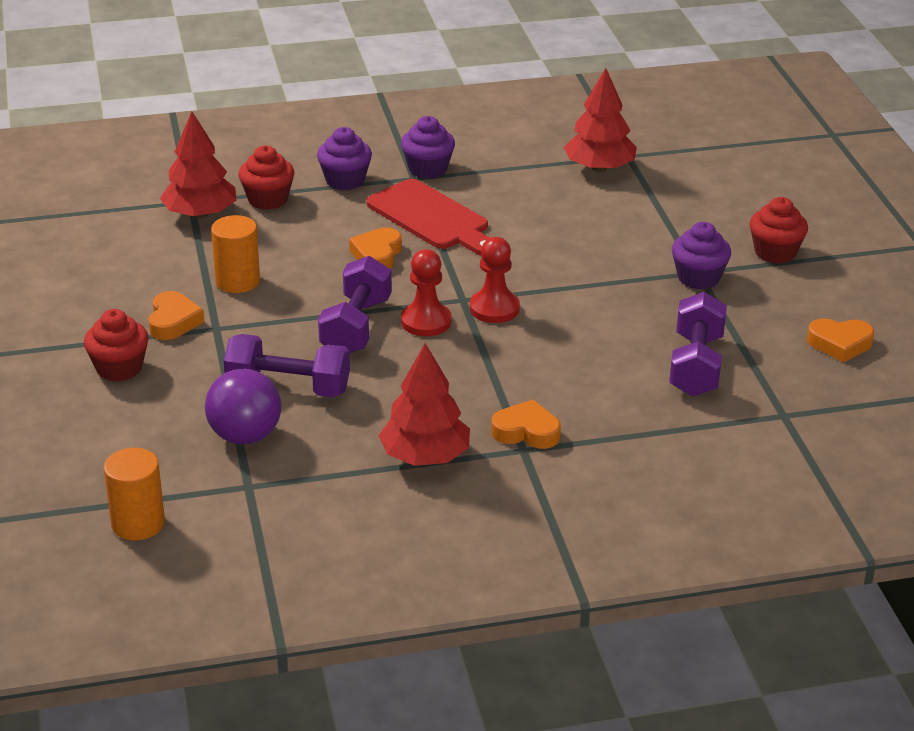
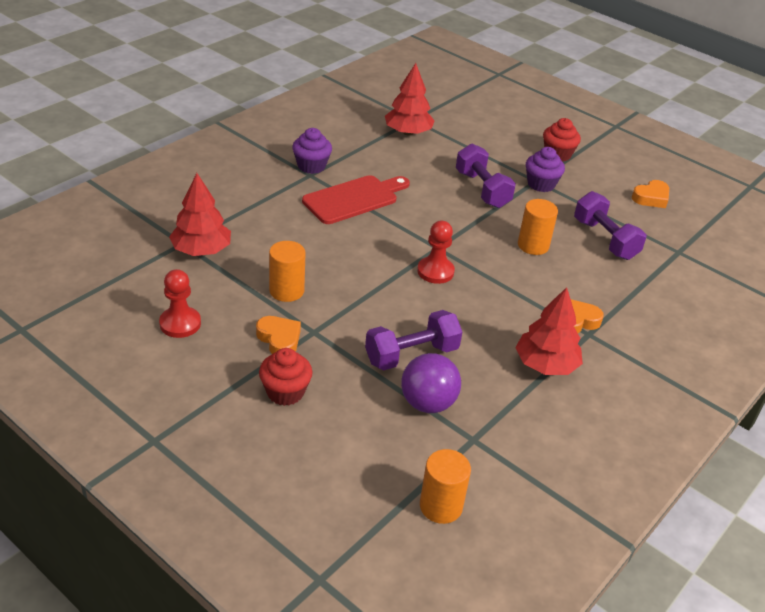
camera: 40 degrees left, 5 degrees up
(268, 199) = (235, 223): red cupcake -> none
(345, 180) = (269, 191): purple cupcake -> none
(356, 327) = (400, 293): purple dumbbell -> purple dumbbell (482, 189)
(377, 255) = (352, 236): orange heart -> none
(432, 218) = (354, 199): red cutting board -> red cutting board turned 45 degrees counterclockwise
(494, 308) = (462, 246): red pawn -> red pawn (180, 323)
(587, 338) = (533, 245): none -> orange cylinder

